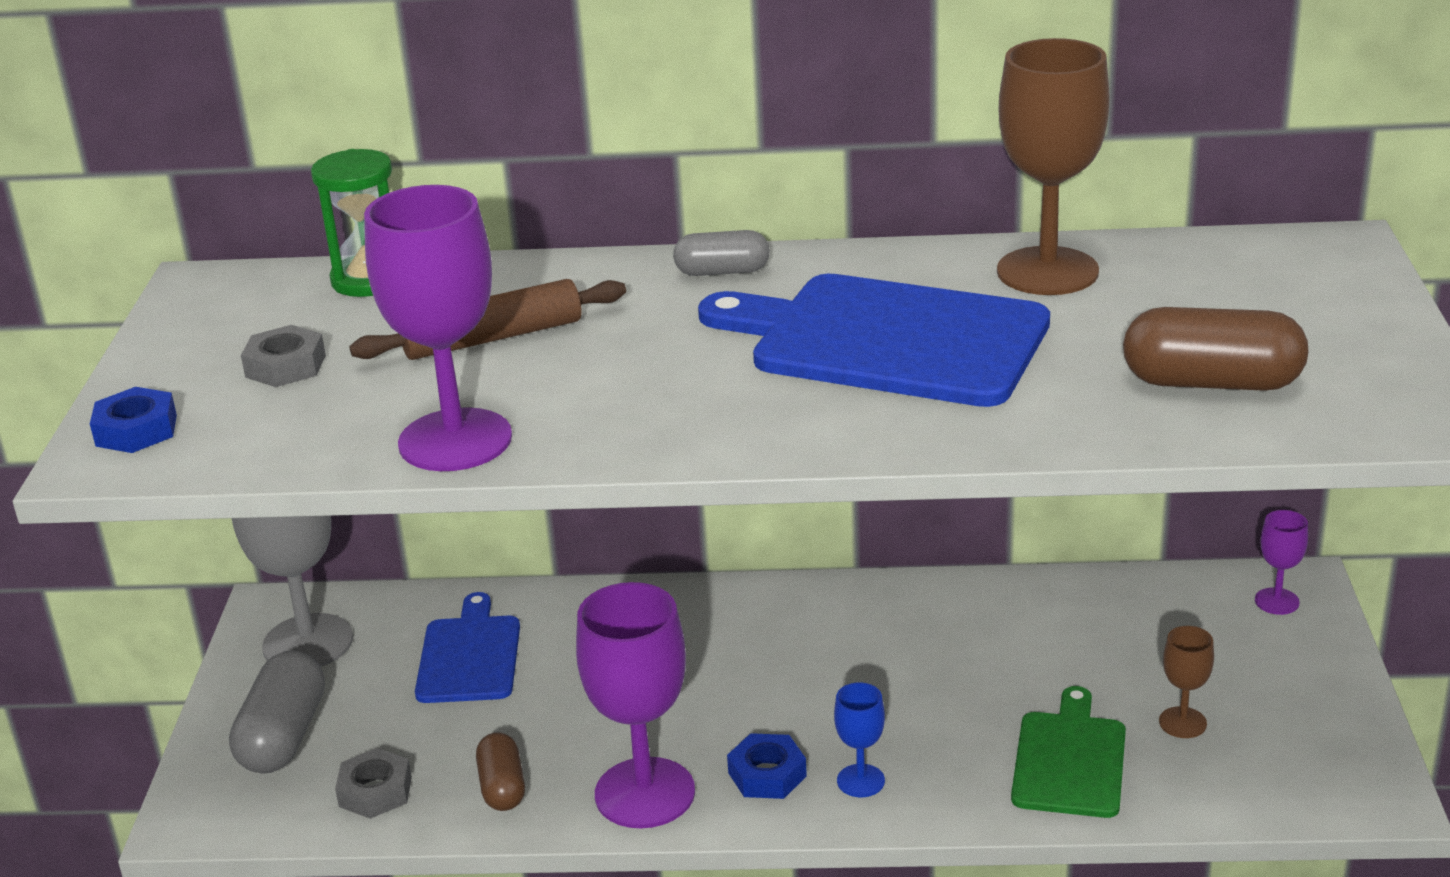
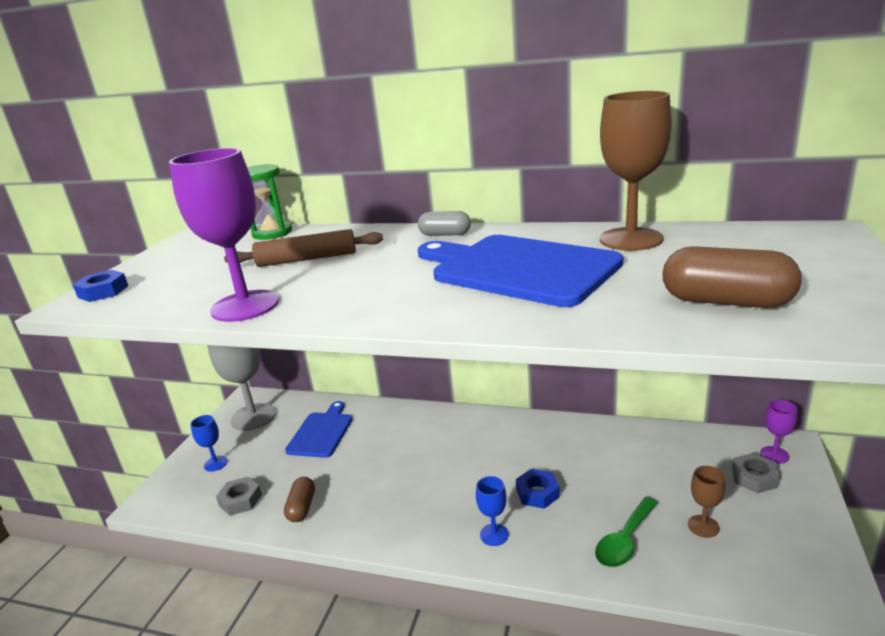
camera: 15 degrees right, 5 degrees down
(283, 737) = (216, 463): grey capsule -> blue goblet
(285, 366) = (199, 267): grey nut -> grey nut (754, 477)
(645, 793) = (372, 523): purple goblet -> none
(767, 774) = (442, 522): blue nut -> blue nut (537, 493)
(1069, 760) = (625, 541): green cutting board -> green spoon

